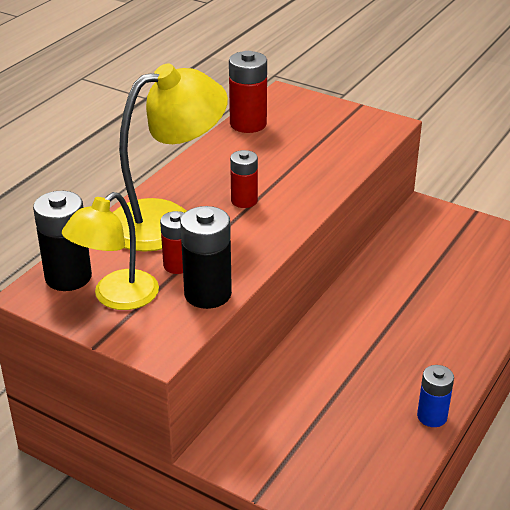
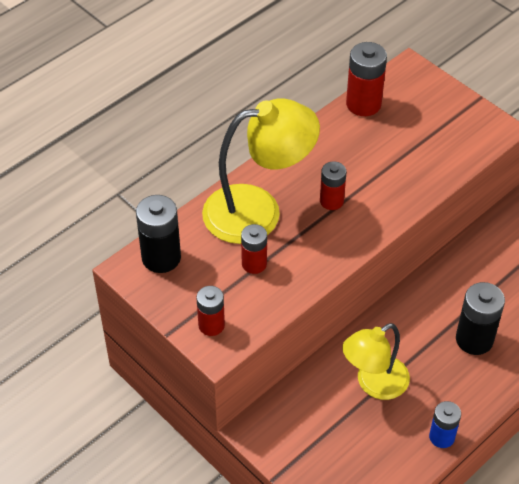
camera: 15 degrees right, 15 degrees up
(116, 297) = (195, 288): yellow lamp -> yellow lamp (374, 384)
(146, 328) = (211, 325): none -> red battery
(207, 294) = (270, 301): black battery -> black battery (474, 339)

